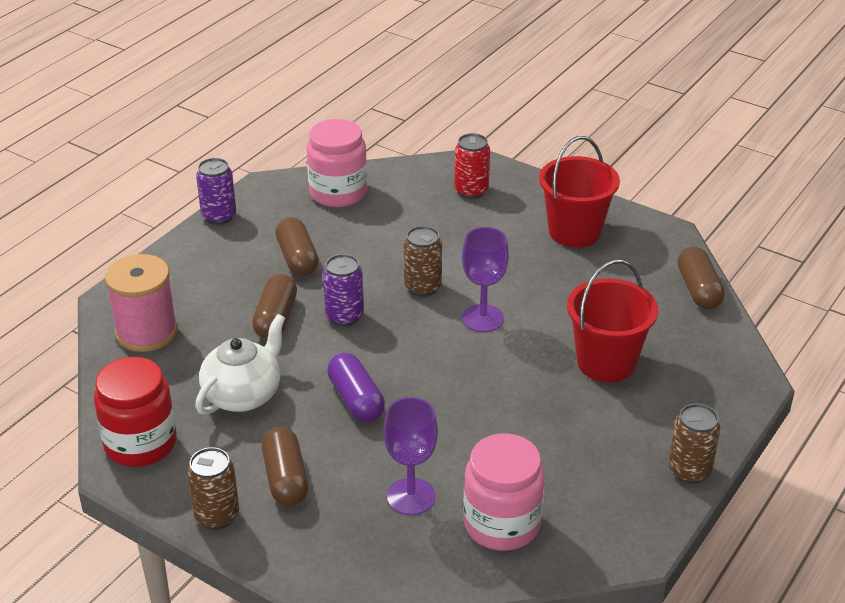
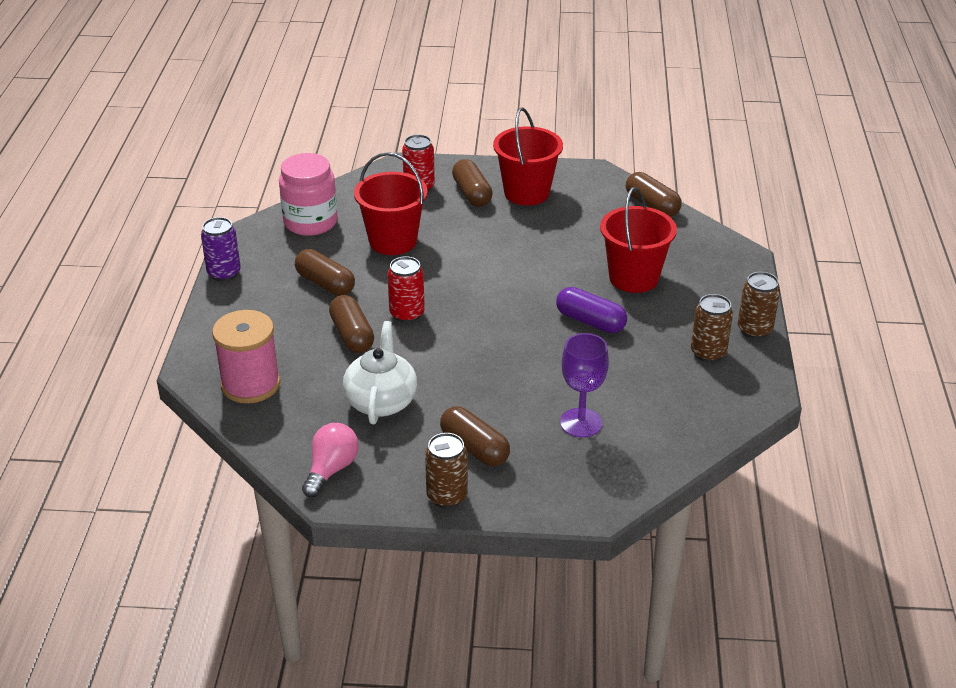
camera: 30 degrees left, 0 degrees up
(140, 444) = (331, 469): red jar -> pink light bulb
(344, 316) = (407, 314): purple can -> red can
(356, 399) = (474, 371): purple capsule -> purple capsule (590, 321)
(397, 238) = (393, 241): none -> red bucket
(422, 287) = (448, 271): brown can -> brown can (708, 353)
(483, 318) = (516, 278): purple goblet -> none
(502, 524) = (662, 415): pink jar -> none
(517, 214) = (472, 194): none -> brown capsule

